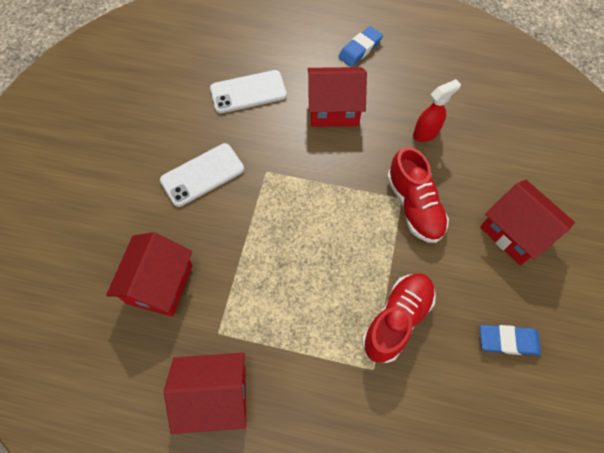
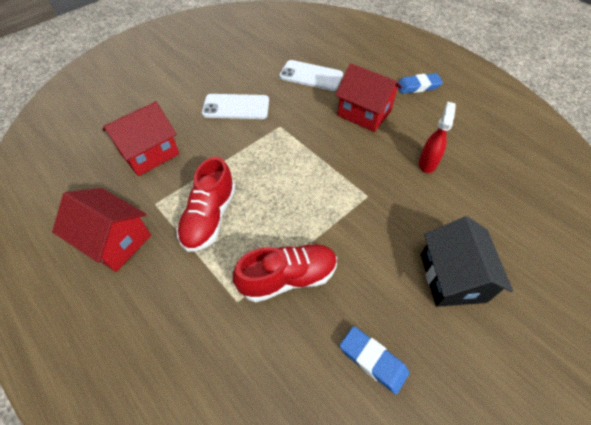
camera: 35 degrees right, 10 degrees down
(414, 206) = (374, 206): red shoe -> red shoe (209, 217)
(426, 133) = (427, 163): red spray bottle -> red spray bottle turned 75 degrees counterclockwise
(515, 232) = (452, 277): red house -> black house

